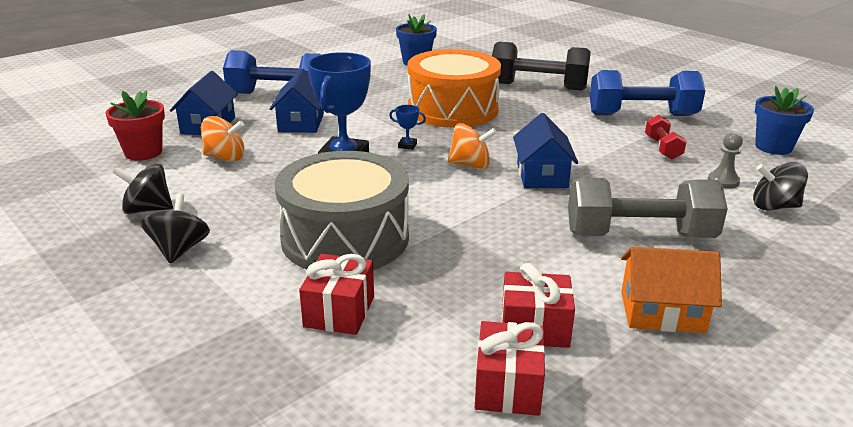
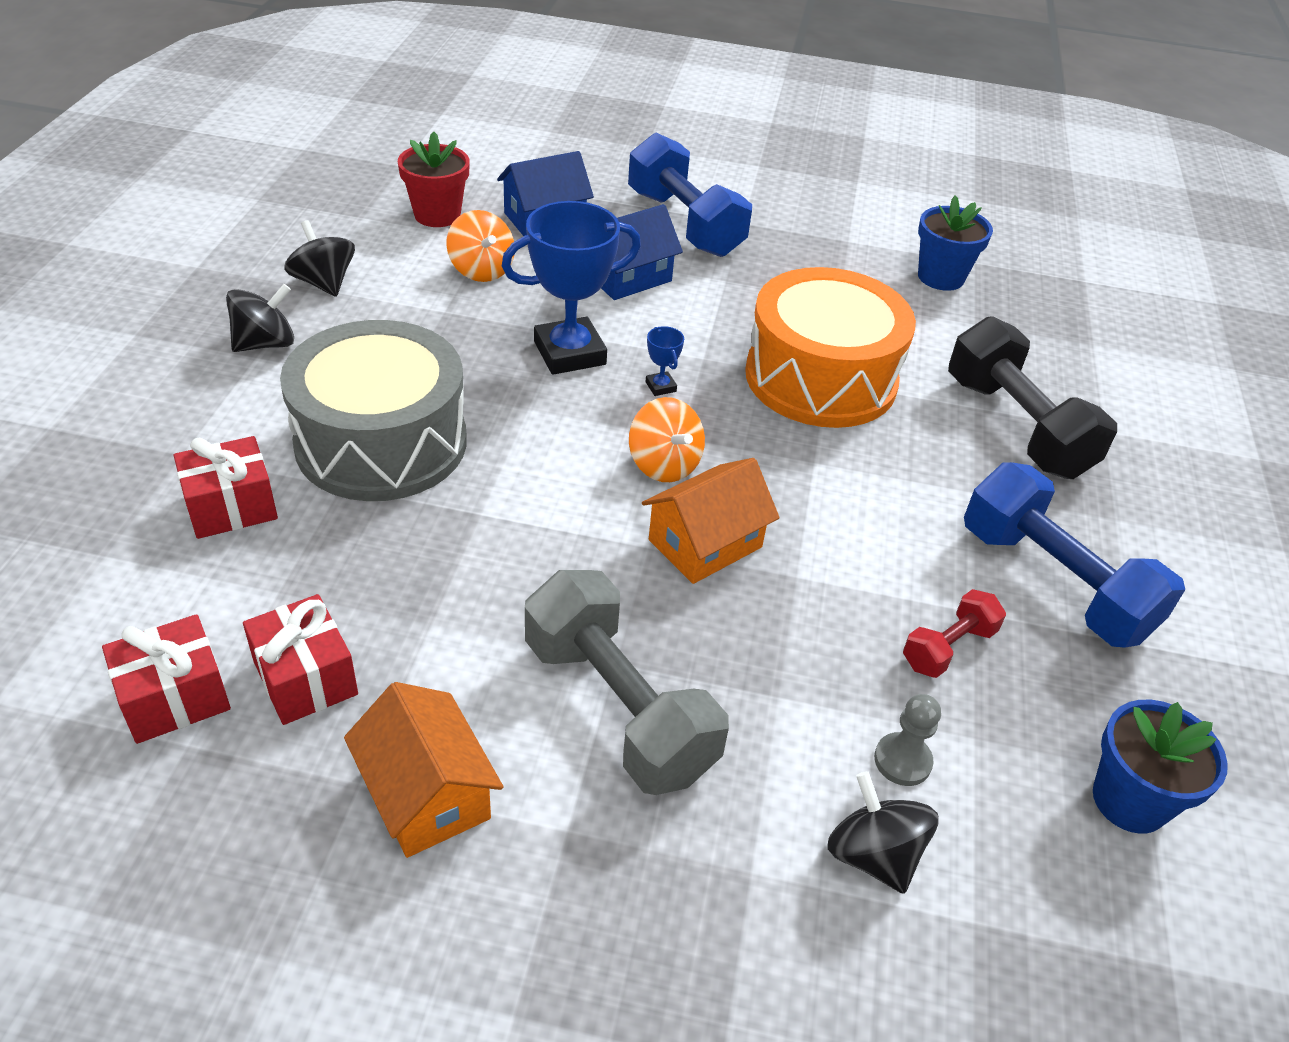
camera: 50 degrees right, 15 degrees up
(542, 175) = (705, 543): blue house -> orange house

